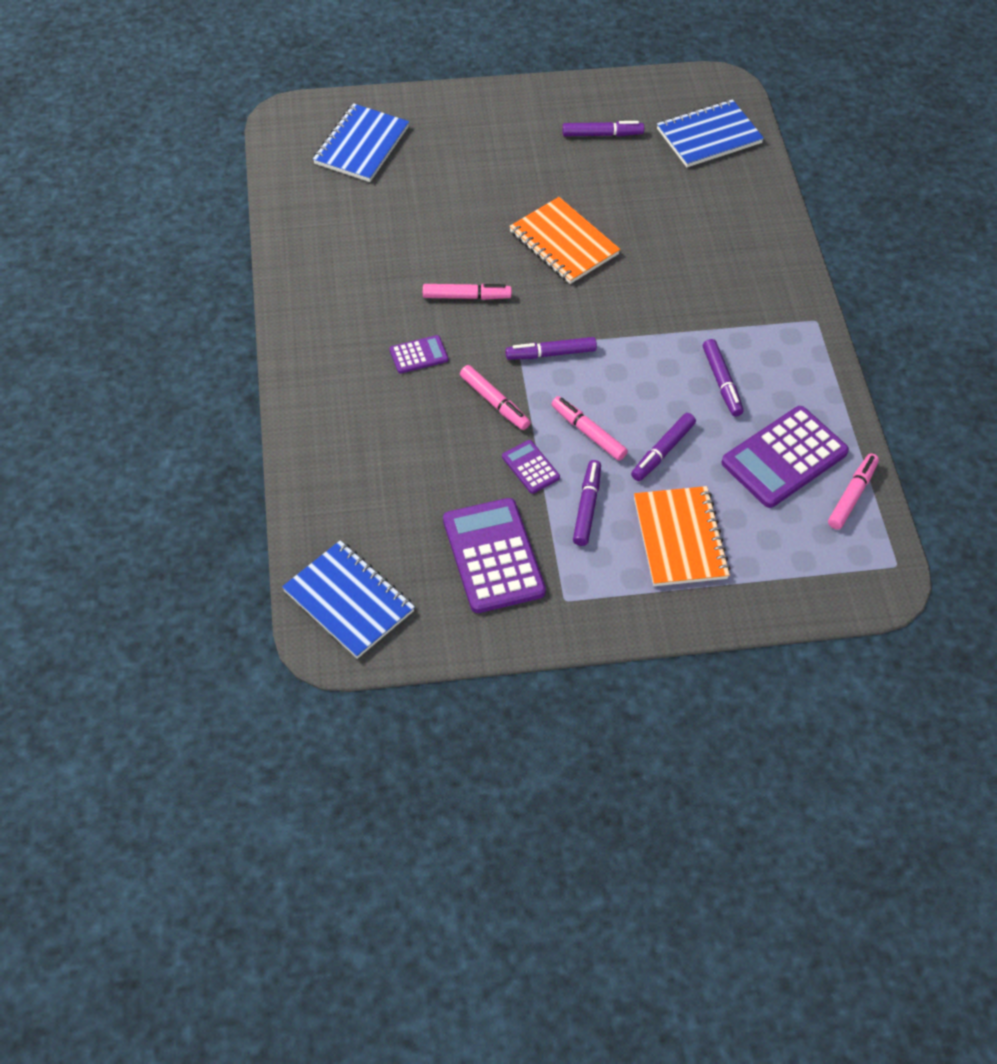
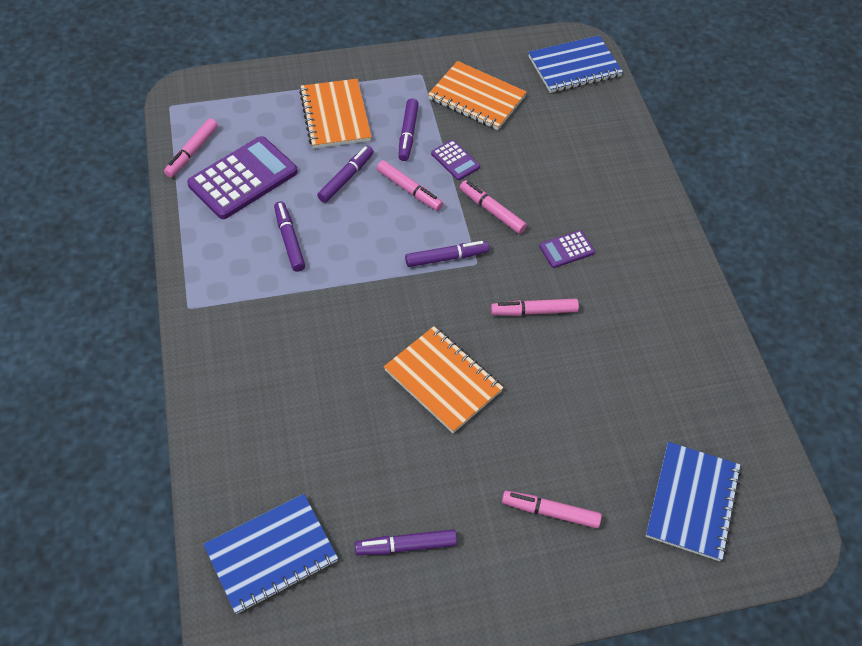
camera: 175 degrees right, 0 degrees up
(349, 601) = (574, 67): blue notebook -> blue notebook turned 60 degrees counterclockwise
(482, 147) = (550, 512): none -> pink marker
(493, 556) = (476, 98): purple calculator -> orange notebook

